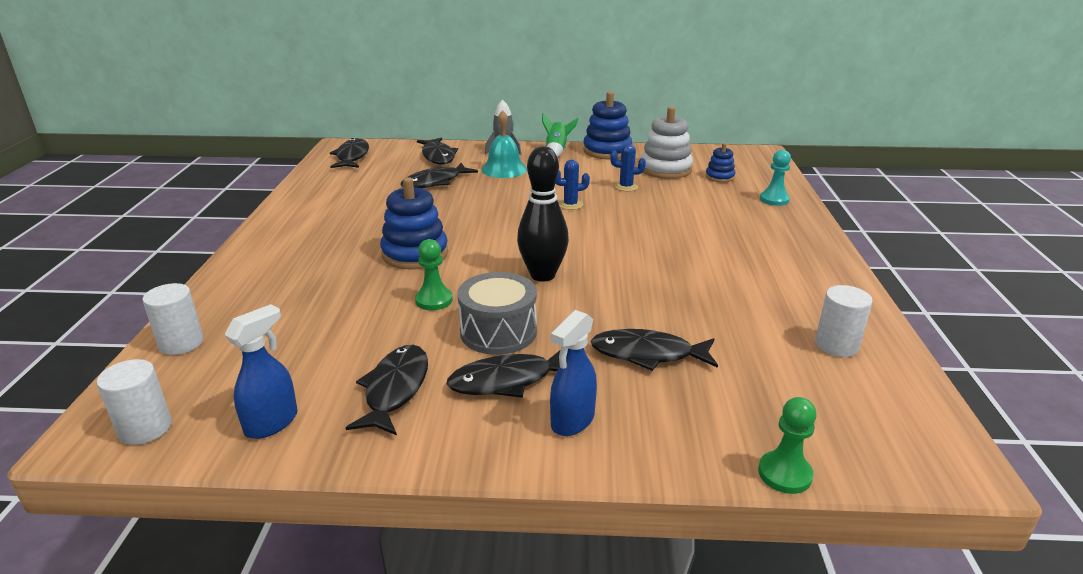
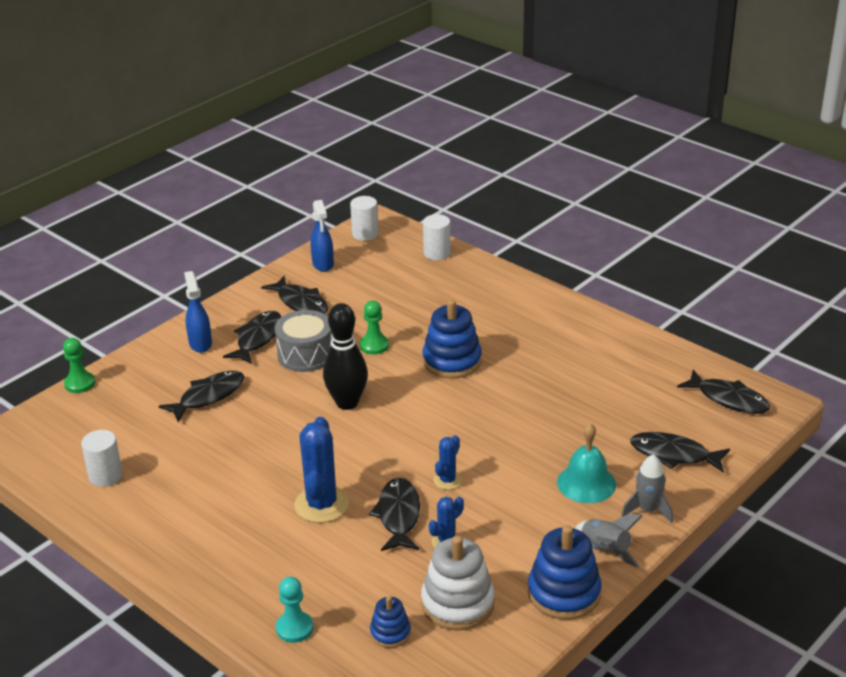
camera: 130 degrees right, 5 degrees up
(435, 182) = (595, 424): black fish -> black fish (398, 515)
(557, 151) = (605, 551): green rocket -> grey rocket
(671, 234) = (321, 504): none -> blue cactus

